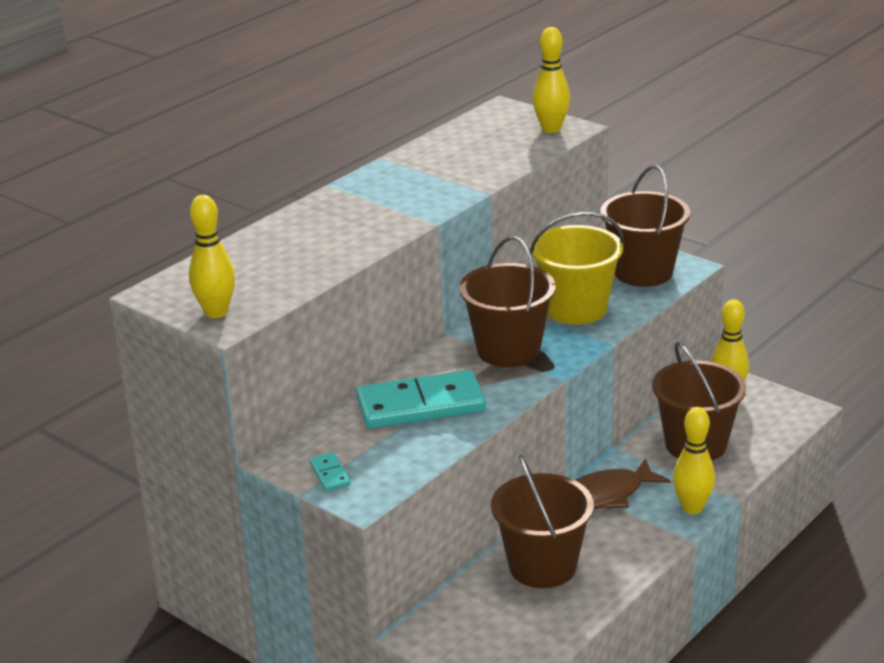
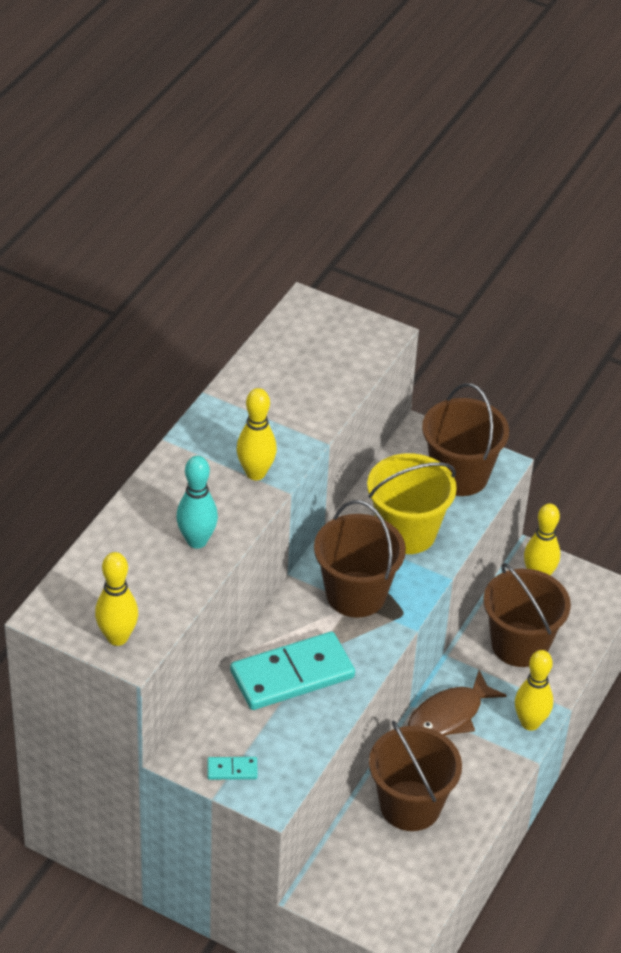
camera: 15 degrees left, 15 degrees up
(328, 251) = (197, 541): none -> turquoise bowling pin
(329, 474) = (232, 770): turquoise domino -> turquoise domino turned 60 degrees counterclockwise
(551, 129) = (364, 337): yellow bowling pin -> yellow bowling pin (255, 473)

